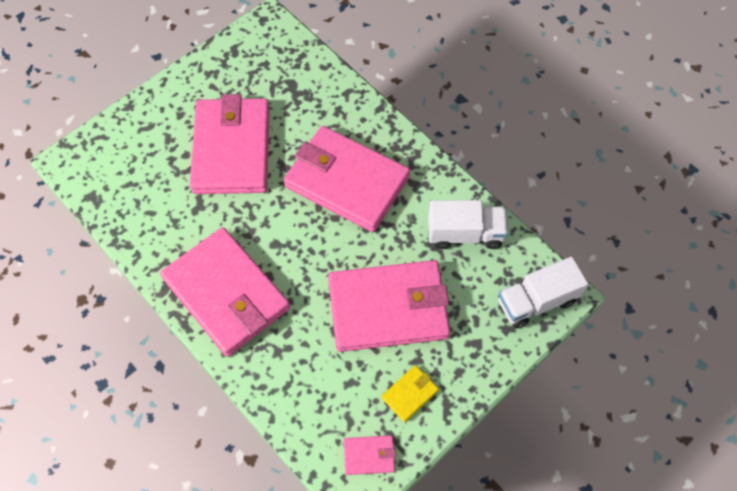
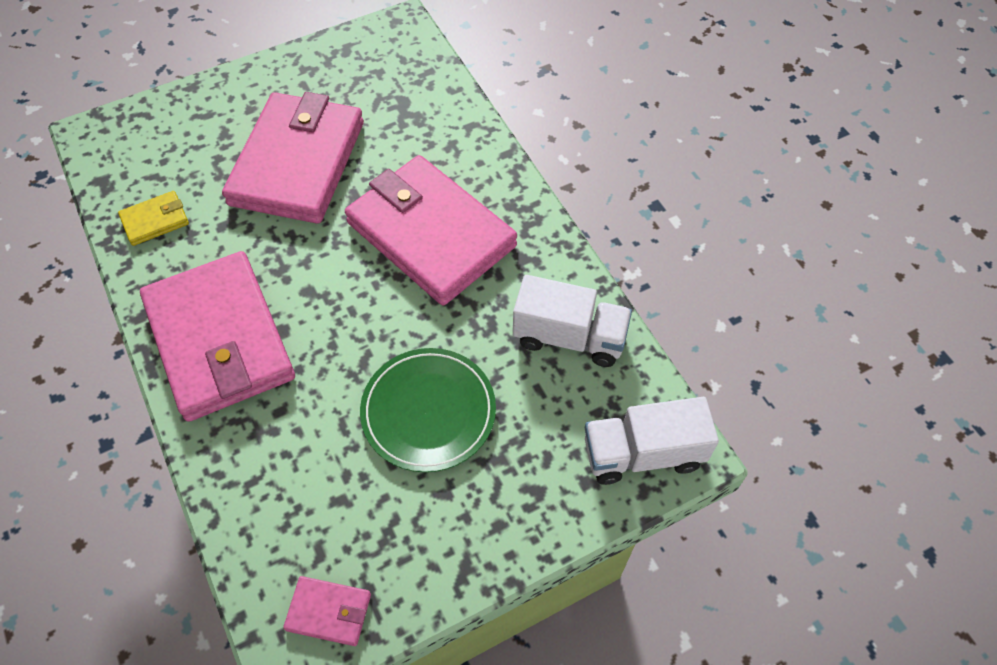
camera: 15 degrees right, 5 degrees down
(388, 308) = (428, 412): pink wallet -> green plate
(410, 394) = (418, 538): yellow wallet -> yellow wallet (155, 220)

